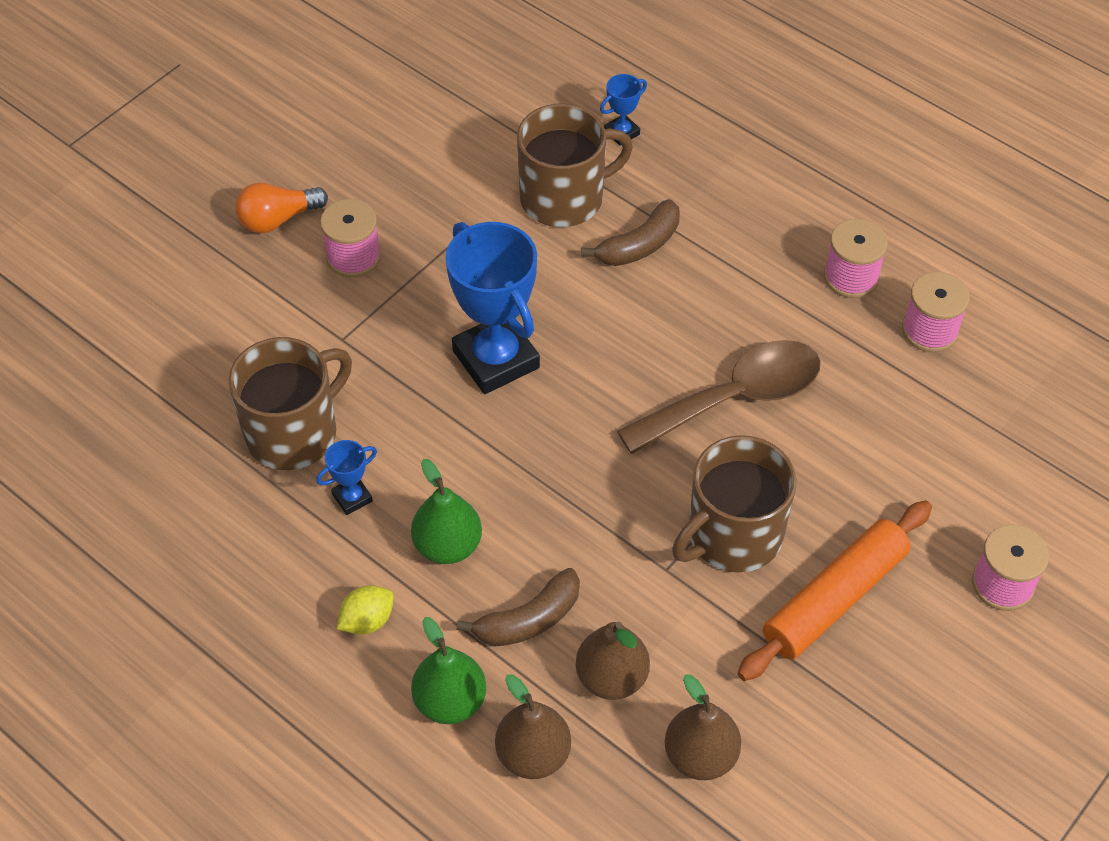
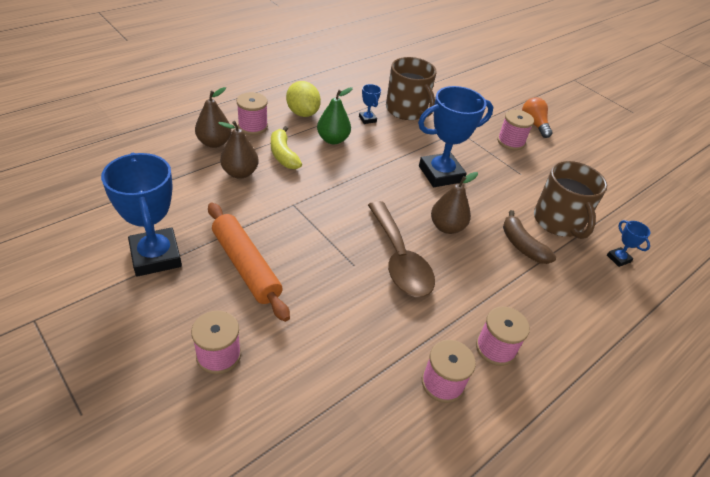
camera: 95 degrees right, 10 degrees down
(367, 621) = (302, 113): yellow lemon -> yellow lemon, size x1.61
(450, 701) = (253, 126): green pear -> pink spool
(529, 620) = (283, 155): brown banana -> yellow banana
(700, 756) = (182, 191): brown pear -> brown pear (447, 227)
(732, 536) = (304, 234): brown mug -> none
(868, 734) = (156, 256): none -> blue trophy

